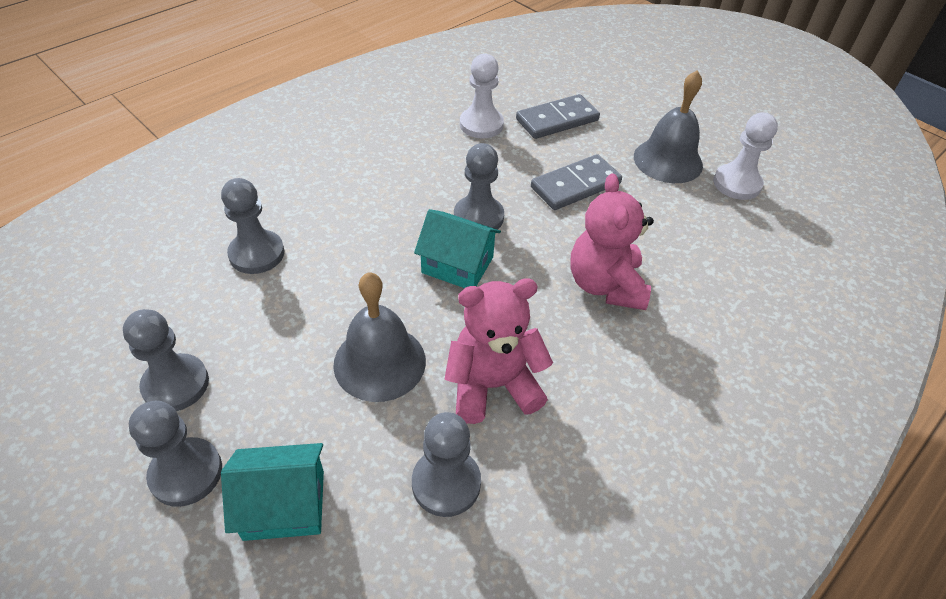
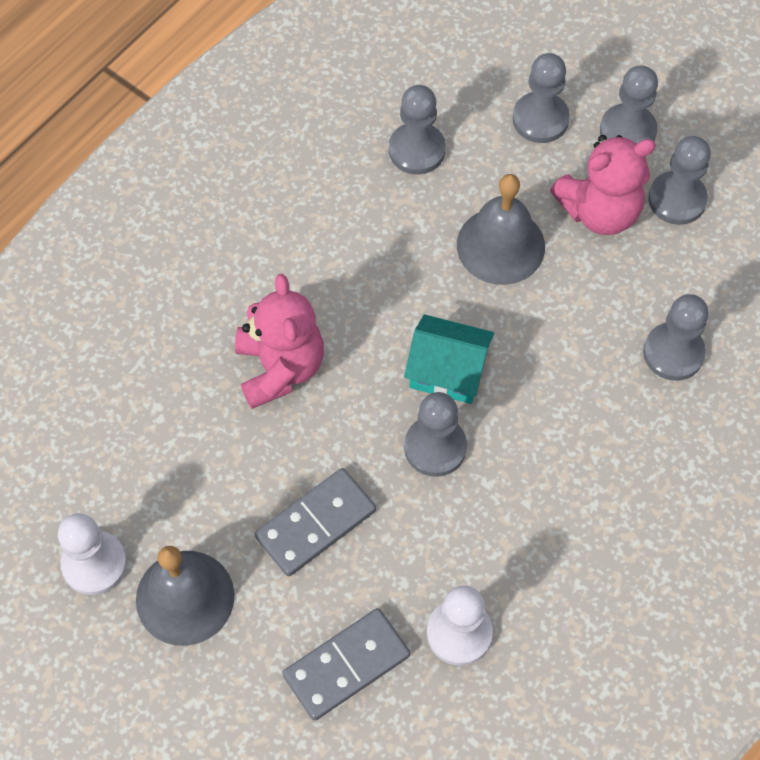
camera: 175 degrees right, 15 degrees up
(284, 505) = (540, 119): turquoise house -> grey pawn
(492, 385) = (389, 237): pink teddy bear -> pink teddy bear (600, 211)

